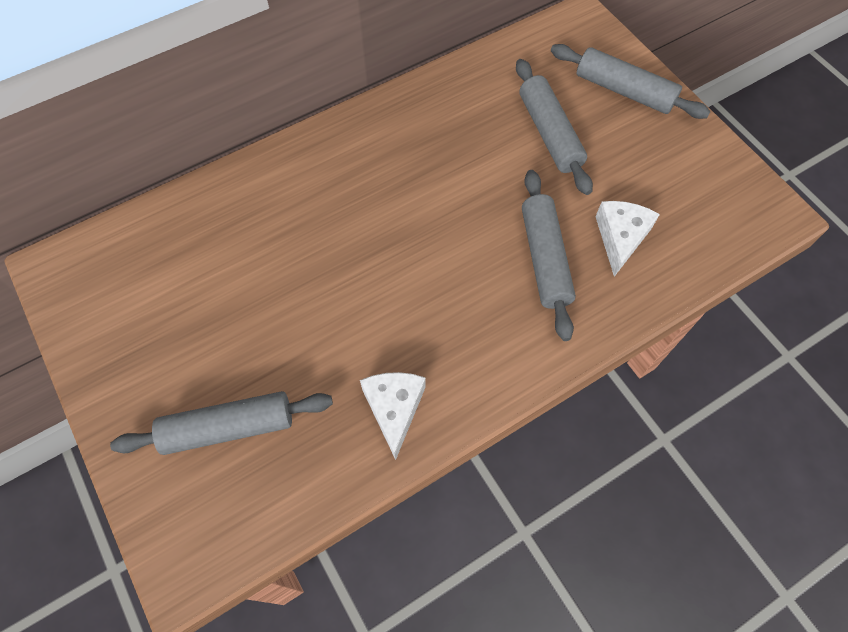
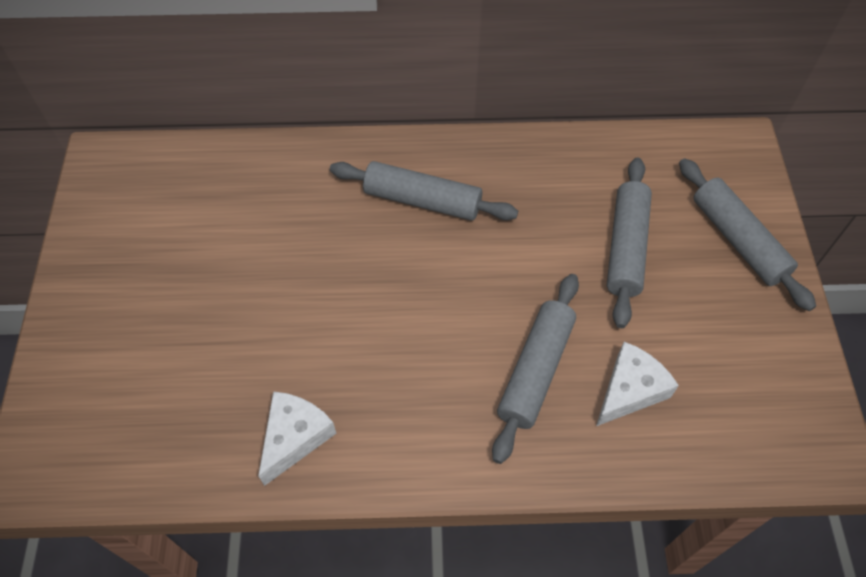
camera: 30 degrees right, 5 degrees down
(228, 428) = (144, 373): grey rolling pin -> grey rolling pin (422, 200)

